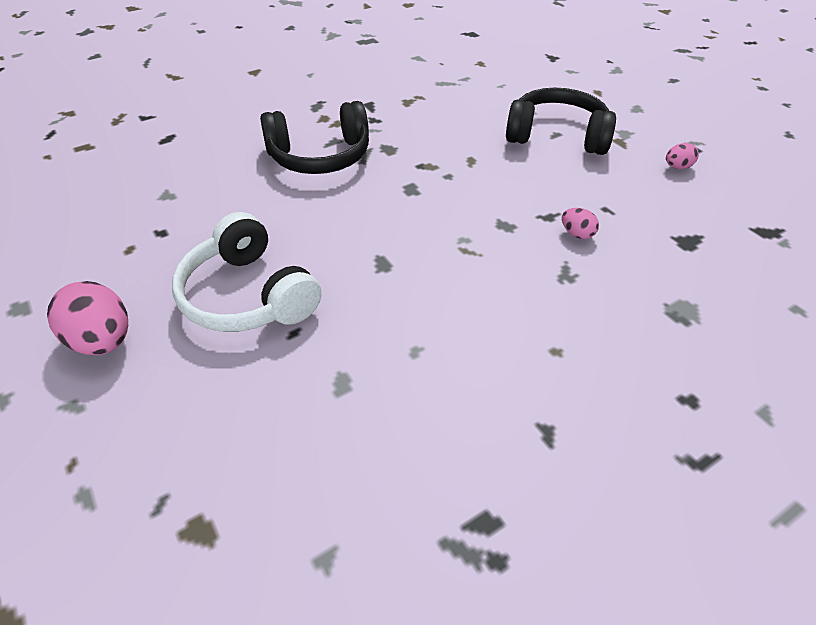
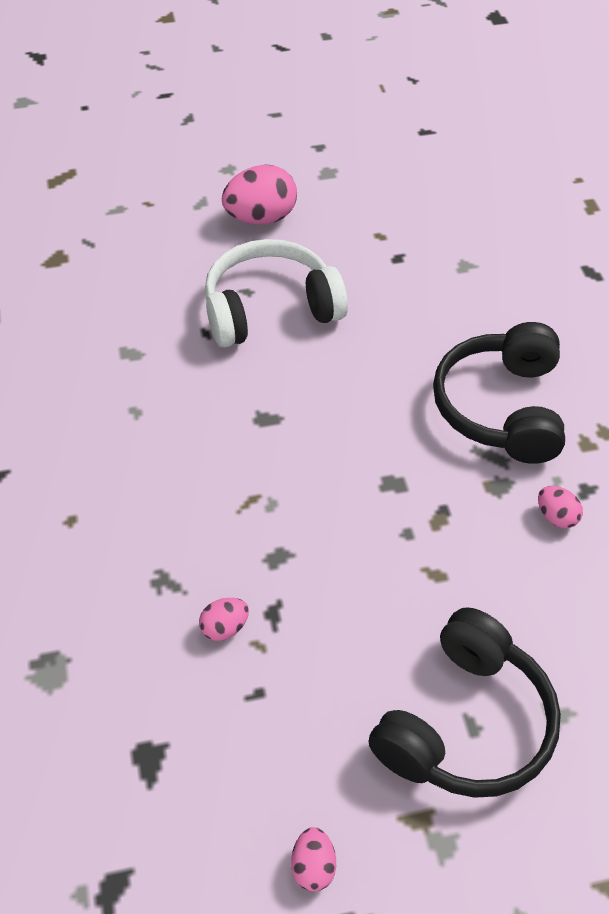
camera: 110 degrees right, 5 degrees up
(401, 126) = (556, 517): none -> pink egg

